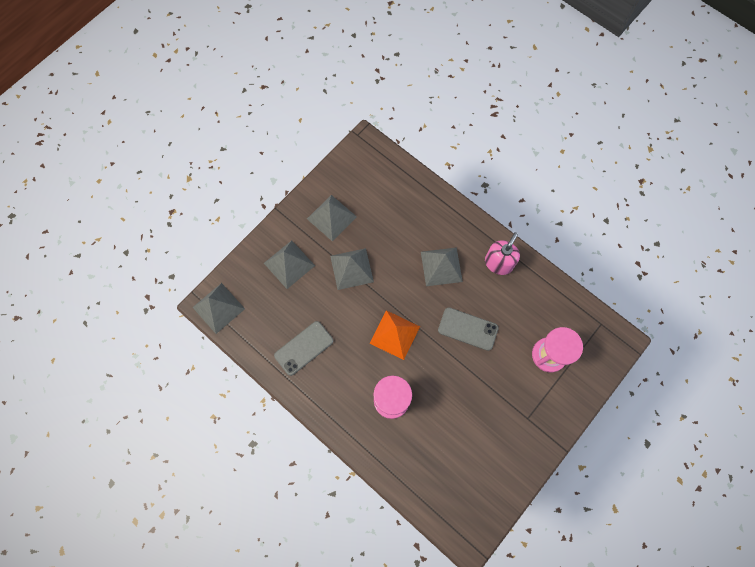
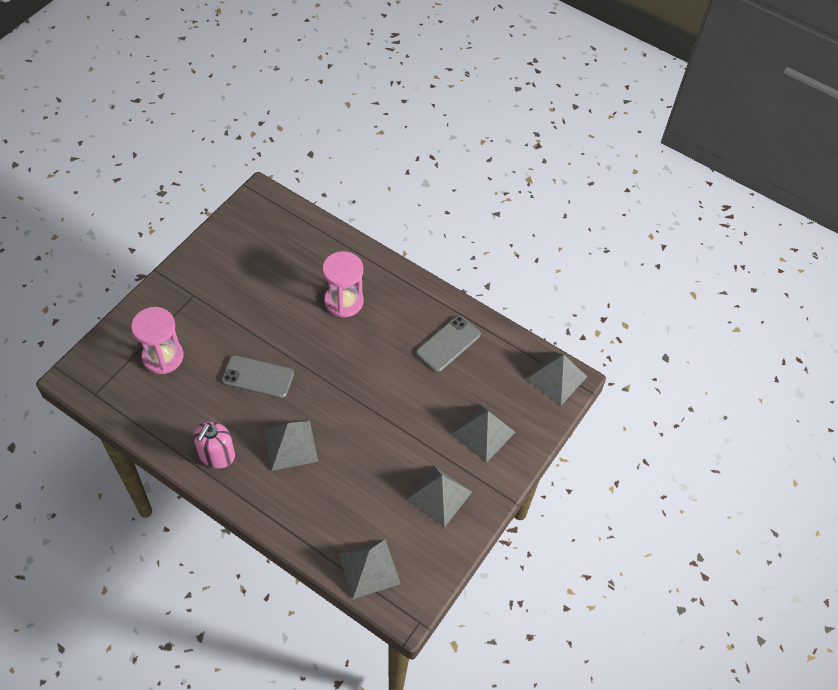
camera: 170 degrees right, 15 degrees down
(351, 268) = (404, 434): grey pyramid -> grey pyramid (369, 568)
(394, 334) = (345, 365): orange pyramid -> none

